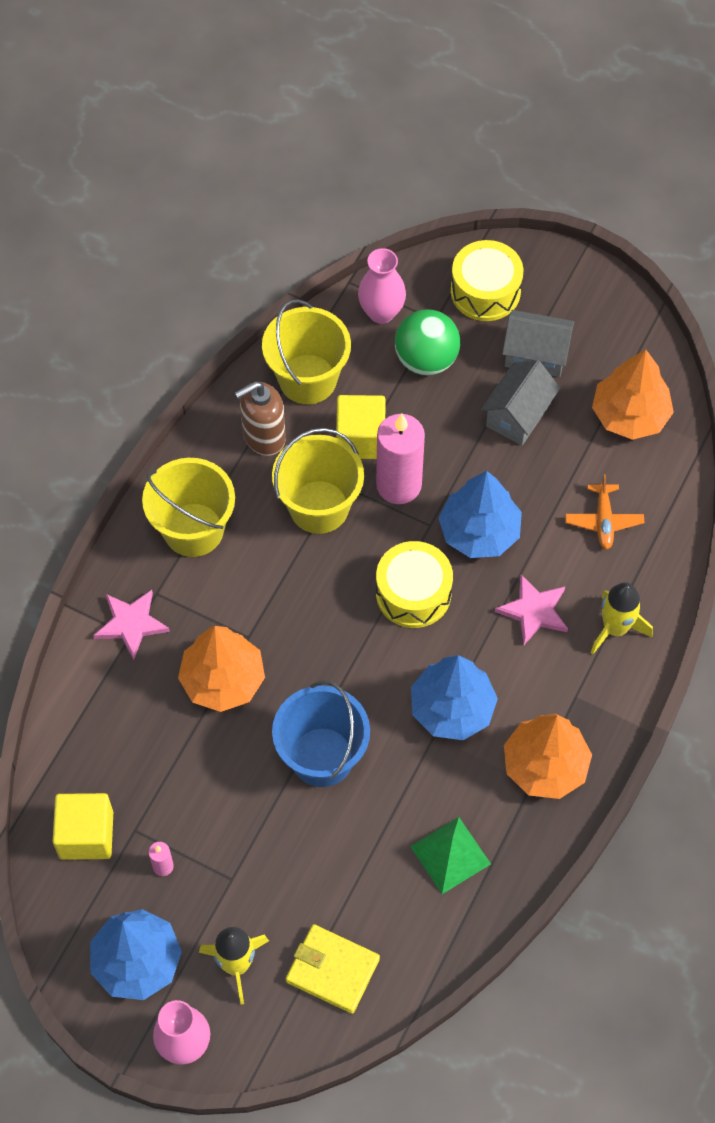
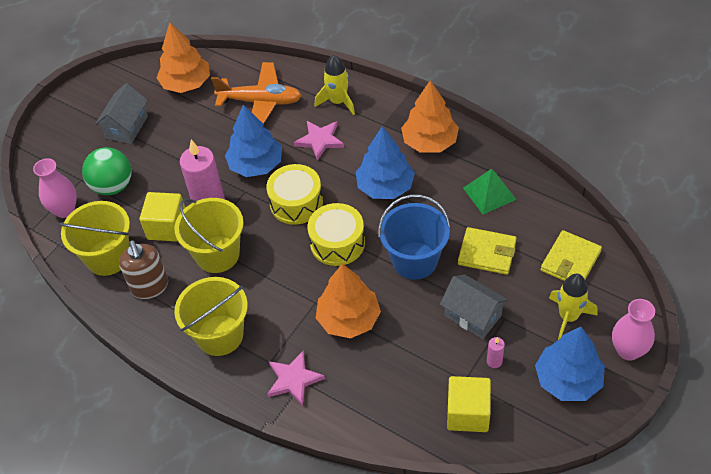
camera: 80 degrees left, 10 degrees down
(340, 853) = (487, 253): none -> yellow wallet
(485, 291) = (67, 150): yellow drum -> yellow drum (337, 243)
(518, 415) = (171, 139): grey house -> grey house (473, 315)
(603, 521) = (260, 102): orange plane -> orange plane, size x1.76

